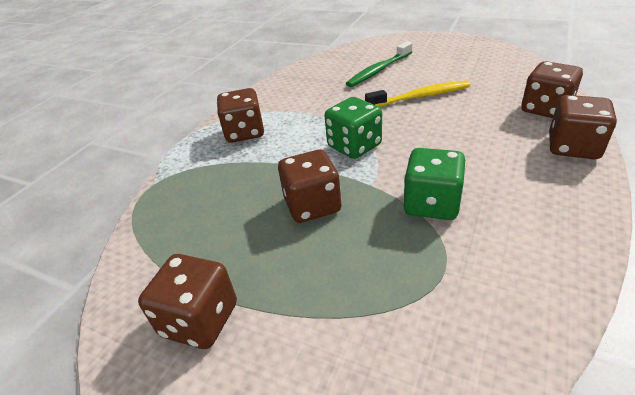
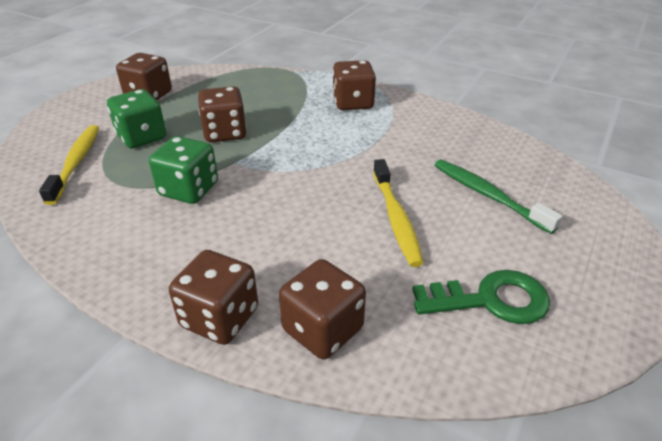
camera: 90 degrees right, 0 degrees up
(354, 146) = (301, 159): green dice -> green dice (142, 137)
(418, 337) = (76, 163): none -> yellow toothbrush
(478, 66) = (491, 300): none -> green key

